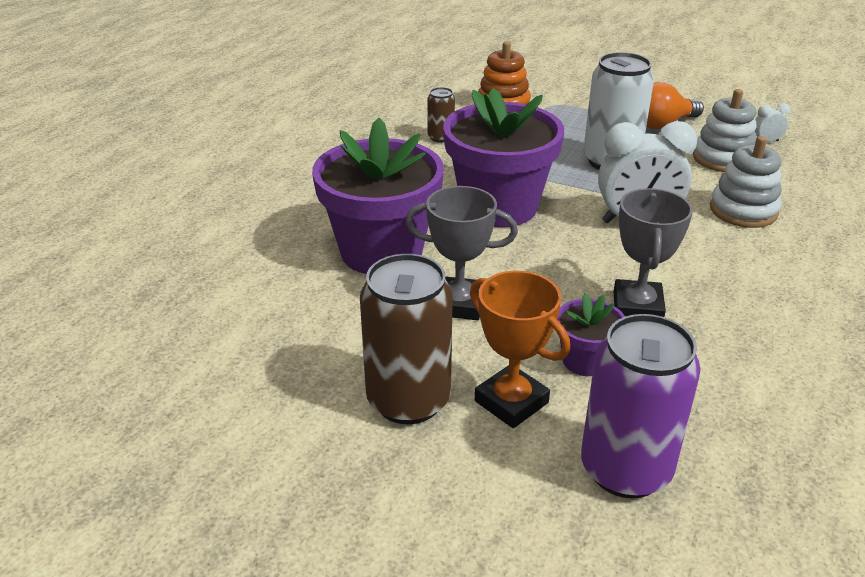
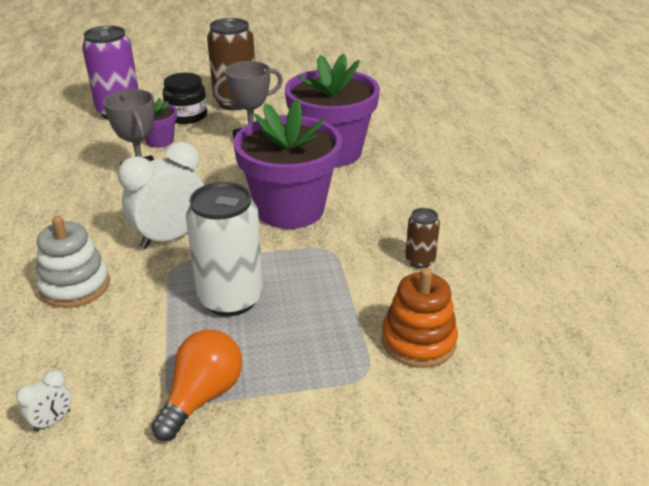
camera: 145 degrees right, 0 degrees up
(511, 402) = (187, 116): orange trophy -> black jar
(723, 158) = (107, 358): white stacking toy -> none

